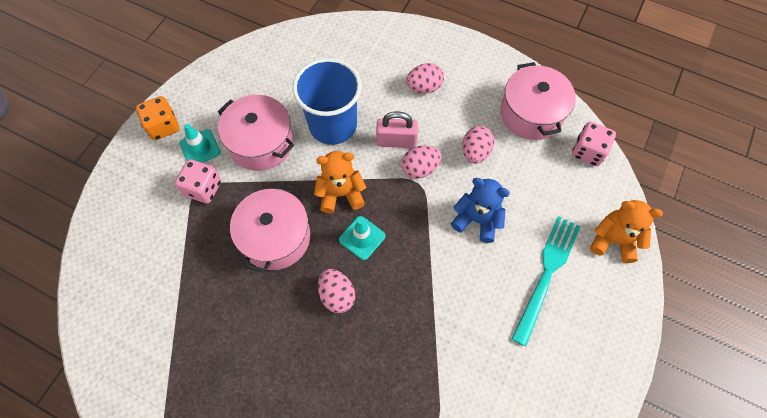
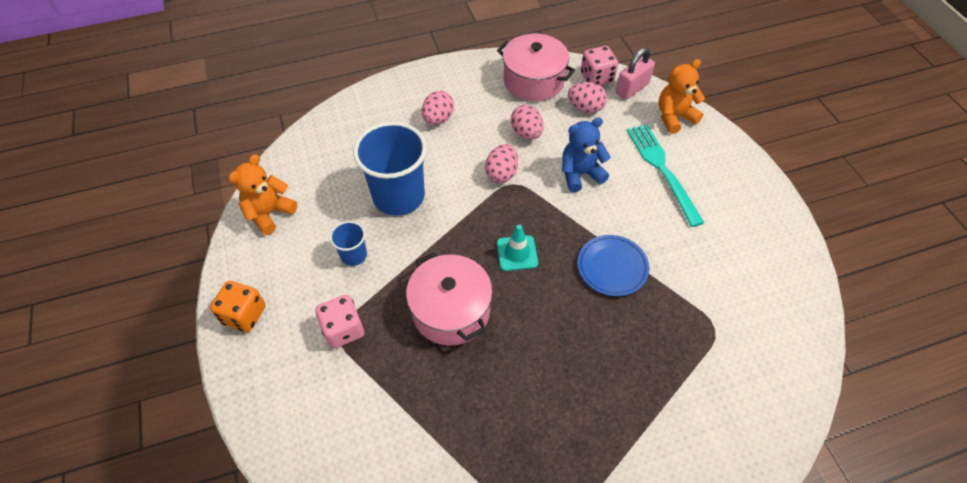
camera: 45 degrees left, 10 degrees down
(200, 148) = (301, 303): turquoise traffic cone -> none
(261, 143) = (354, 255): pink pot -> blue cup
(337, 295) = (547, 307): pink egg -> pink egg (585, 108)
(341, 194) = (464, 237): orange teddy bear -> orange teddy bear (269, 213)
(396, 141) = (462, 169): pink padlock -> pink padlock (632, 88)
(414, 311) = (612, 267): none -> blue plate

